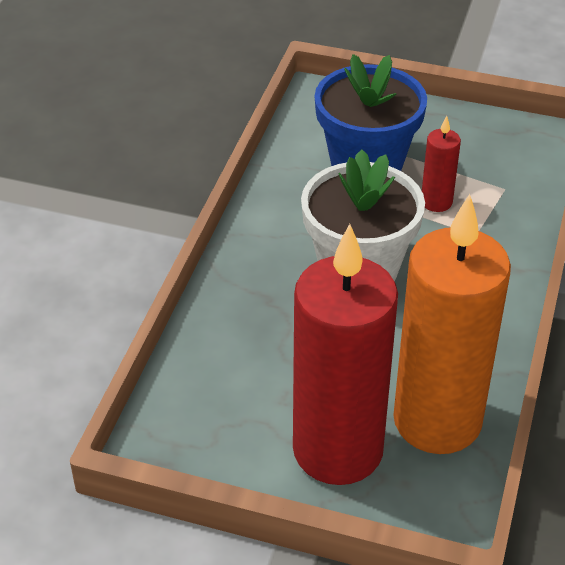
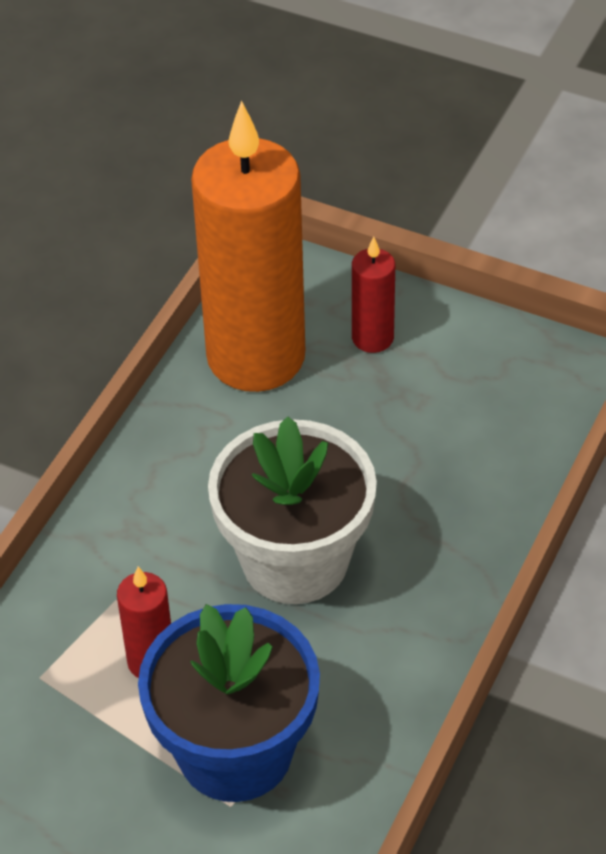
camera: 170 degrees left, 5 degrees up
(338, 450) = (372, 338): red candle -> red candle, size x0.43

